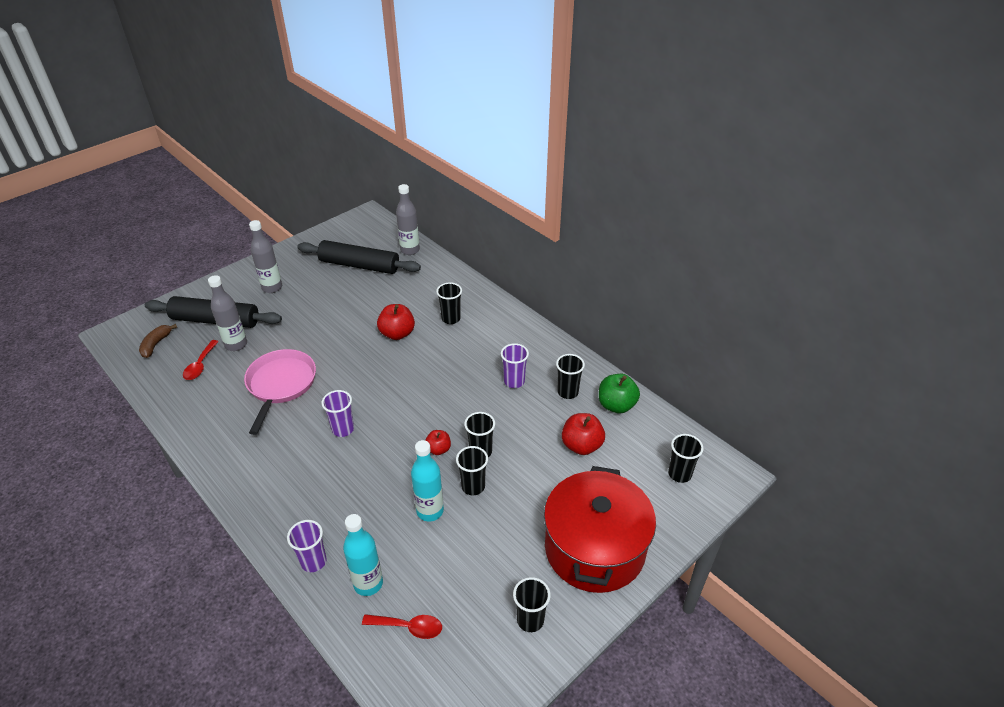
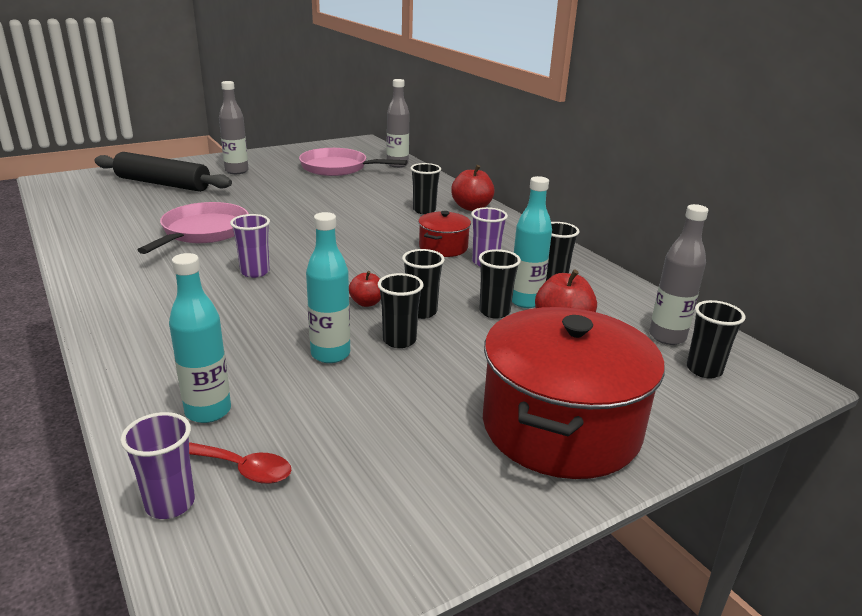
camera: 10 degrees right, 15 degrees down
(156, 344) = (89, 191): brown banana -> none
(200, 365) = (124, 209): red spoon -> none
(236, 344) = (173, 201): grey bottle -> grey bottle (667, 337)
(313, 561) = (146, 378): purple cup -> purple cup (170, 504)
(359, 265) = (338, 168): black rolling pin -> pink pan
(397, 333) = (357, 213): red apple -> red apple (471, 207)
(478, 368) = (443, 247): none -> red pot
(530, 620) = (436, 493): black cup -> black cup (494, 312)
(552, 424) = (525, 301): none -> turquoise bottle
(616, 405) = (617, 297): green apple -> none

